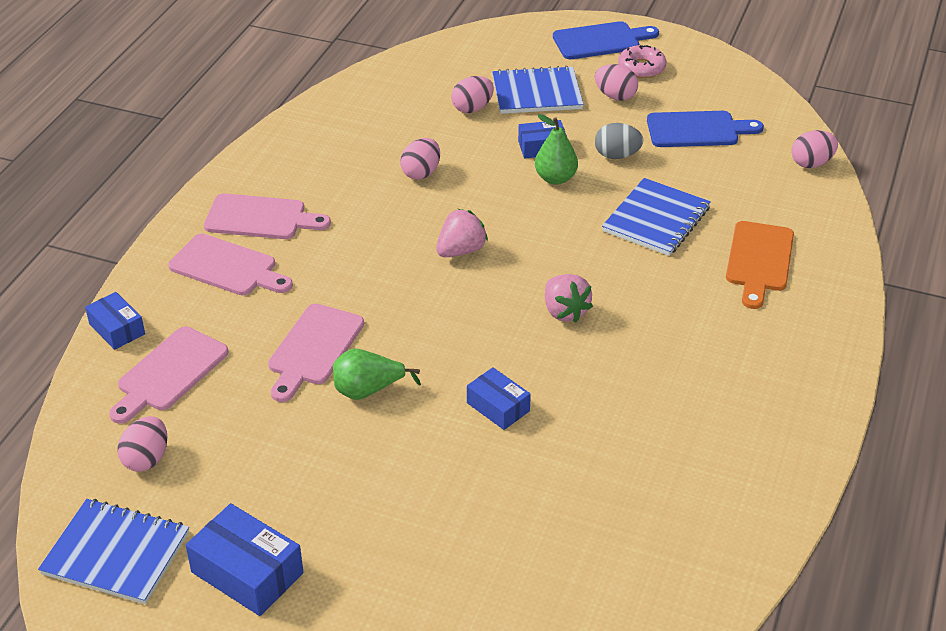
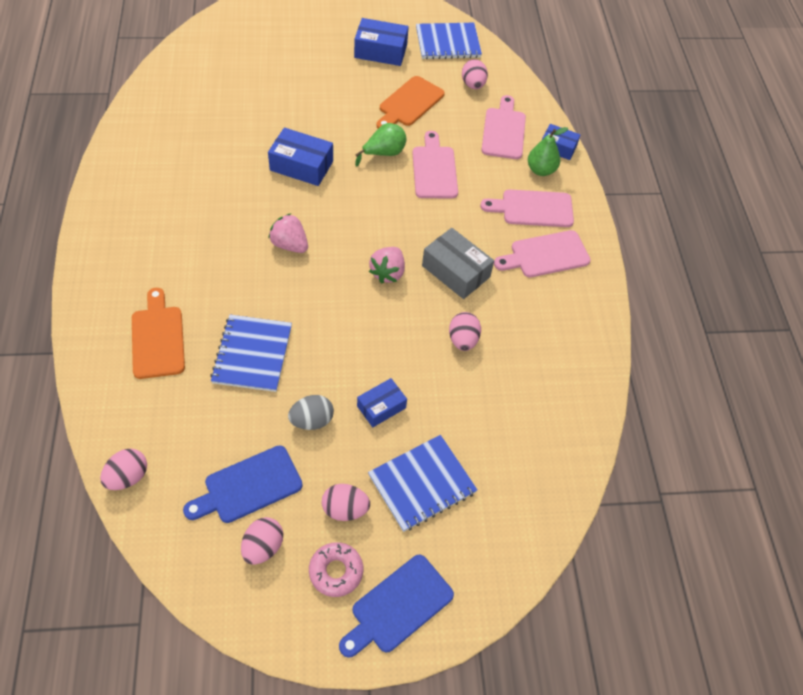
camera: 150 degrees right, 15 degrees up
(273, 457) = (409, 103): none -> orange cutting board
(379, 231) = (456, 271): none -> grey box
(472, 108) = (468, 437): pink egg -> pink egg (263, 547)
(498, 407) = (301, 166): blue box -> blue box, size x1.57
(555, 178) = (353, 372): green pear -> green pear (541, 170)

